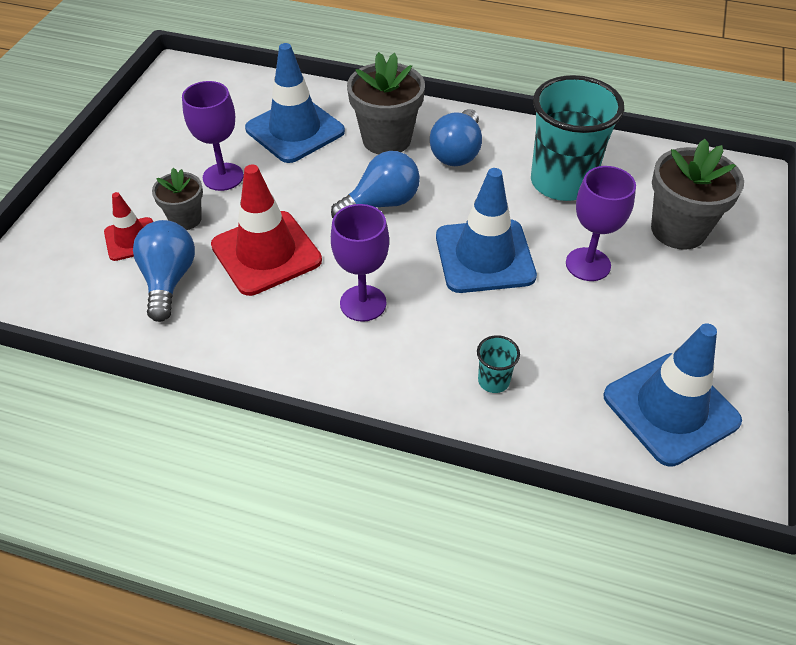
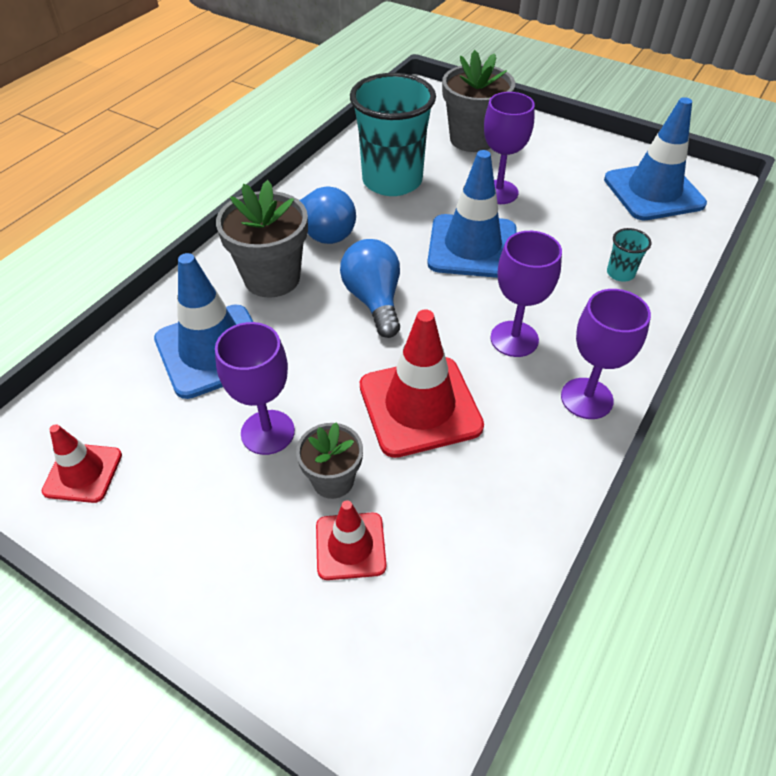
camera: 75 degrees left, 0 degrees up
(169, 280) = (439, 507): blue light bulb -> none
(174, 106) = (83, 473): none -> red traffic cone
(301, 363) = (586, 398): none -> purple goblet

